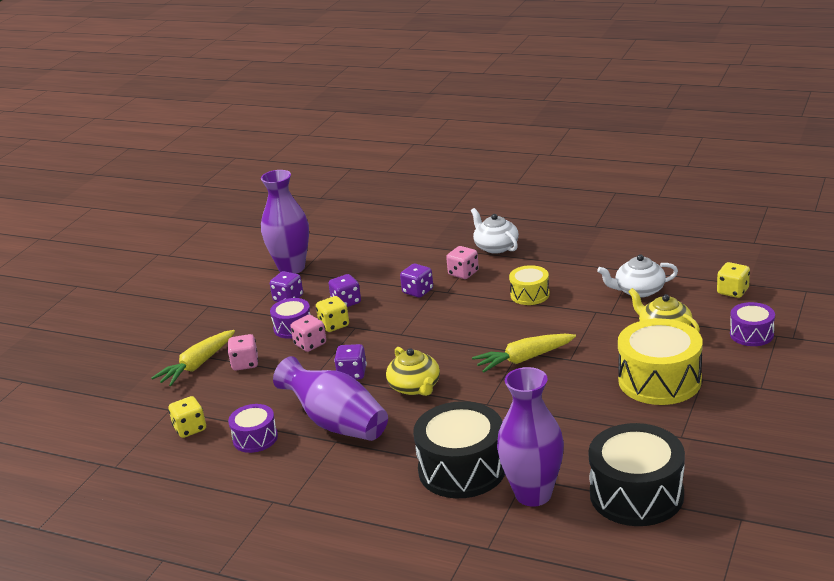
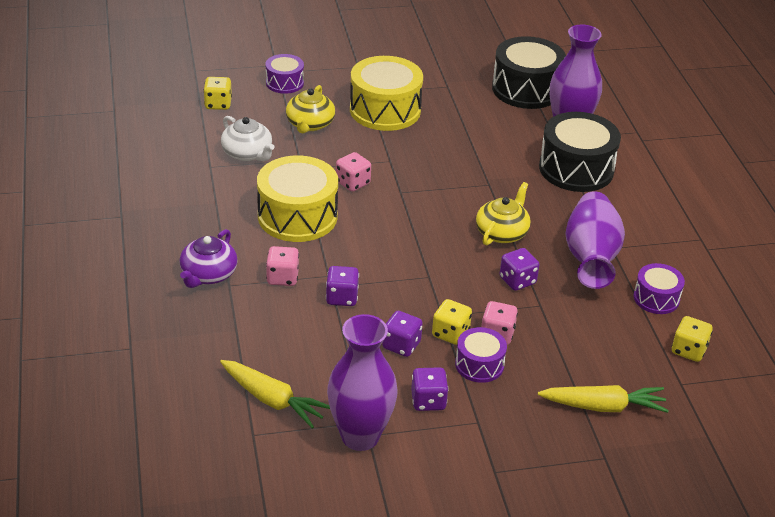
camera: 130 degrees left, 10 degrees up
(245, 363) = (568, 368): pink dice -> pink dice (353, 183)
(496, 247) = (208, 274): white teapot -> purple teapot
(523, 359) = (410, 185): yellow carrot -> yellow carrot (273, 400)
(530, 294) = (297, 216): yellow drum -> yellow drum, size x1.83

